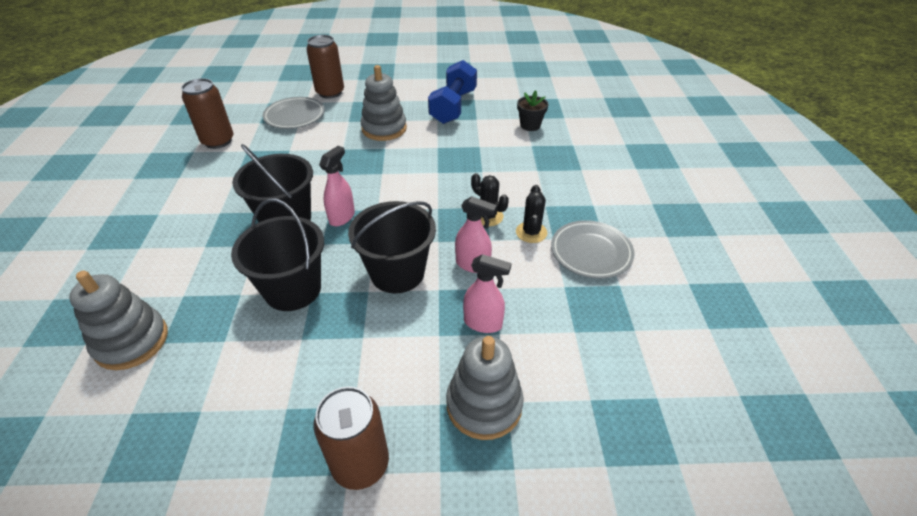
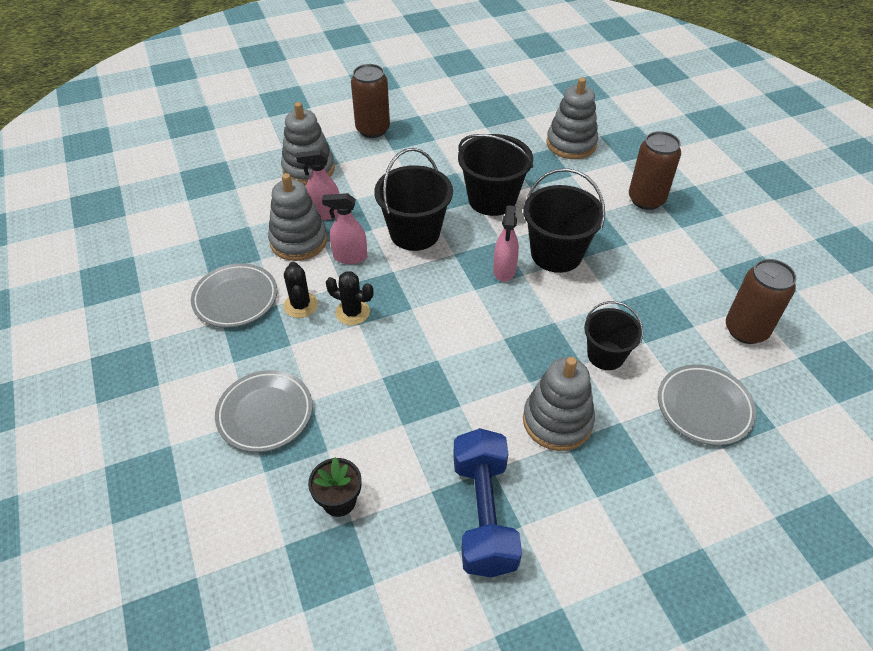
camera: 160 degrees right, 5 degrees up
(323, 149) = (605, 355): none -> black bucket
(330, 92) = (710, 486): brown can -> brown can (646, 199)
(520, 296) = (298, 241): none -> grey stacking toy
(570, 170) = (265, 413): none -> grey plate

